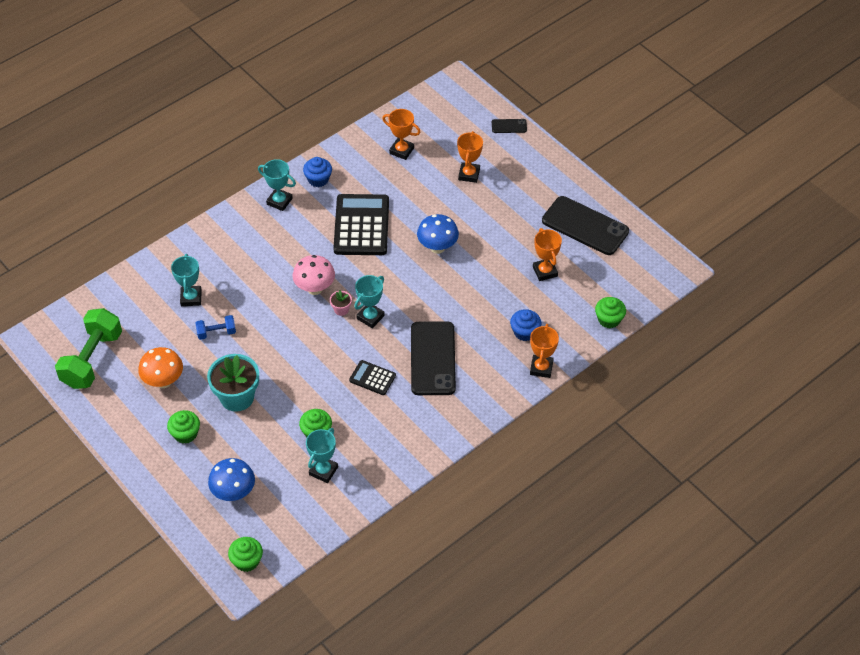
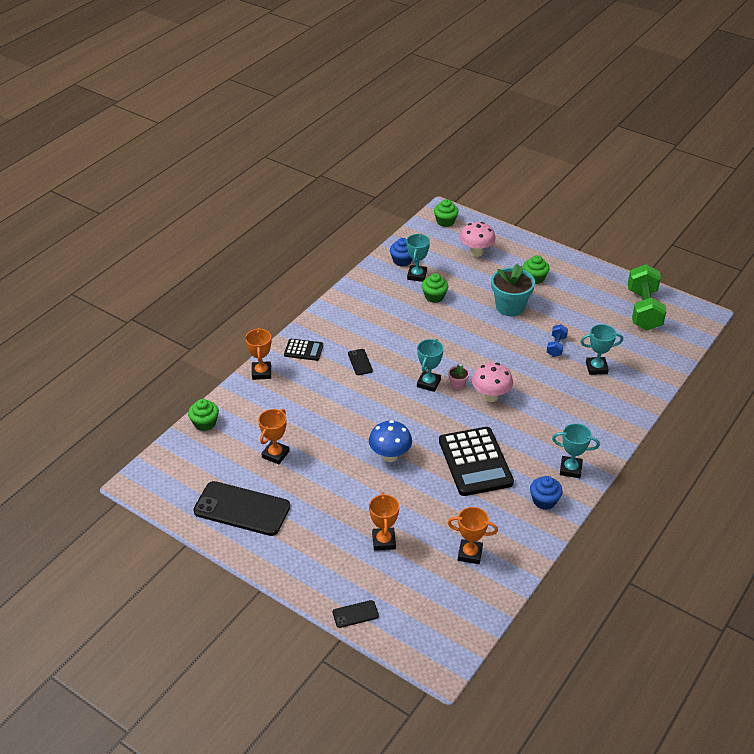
camera: 165 degrees right, 10 degrees down
(163, 381) = (575, 306): orange mushroom -> none
(191, 298) = (596, 368): turquoise trophy -> turquoise trophy turned 75 degrees counterclockwise
(216, 333) = (556, 346): blue dumbbell -> blue dumbbell turned 45 degrees counterclockwise
(234, 493) = (476, 252): blue mushroom -> pink mushroom
(372, 378) = (406, 339): black calculator -> black calculator (303, 350)
(432, 358) = (360, 362): black phone -> black phone, size x0.45
(525, 332) = (283, 398): blue cupcake -> blue cupcake (402, 261)
(545, 271) = (275, 454): orange trophy -> orange trophy turned 60 degrees clockwise

